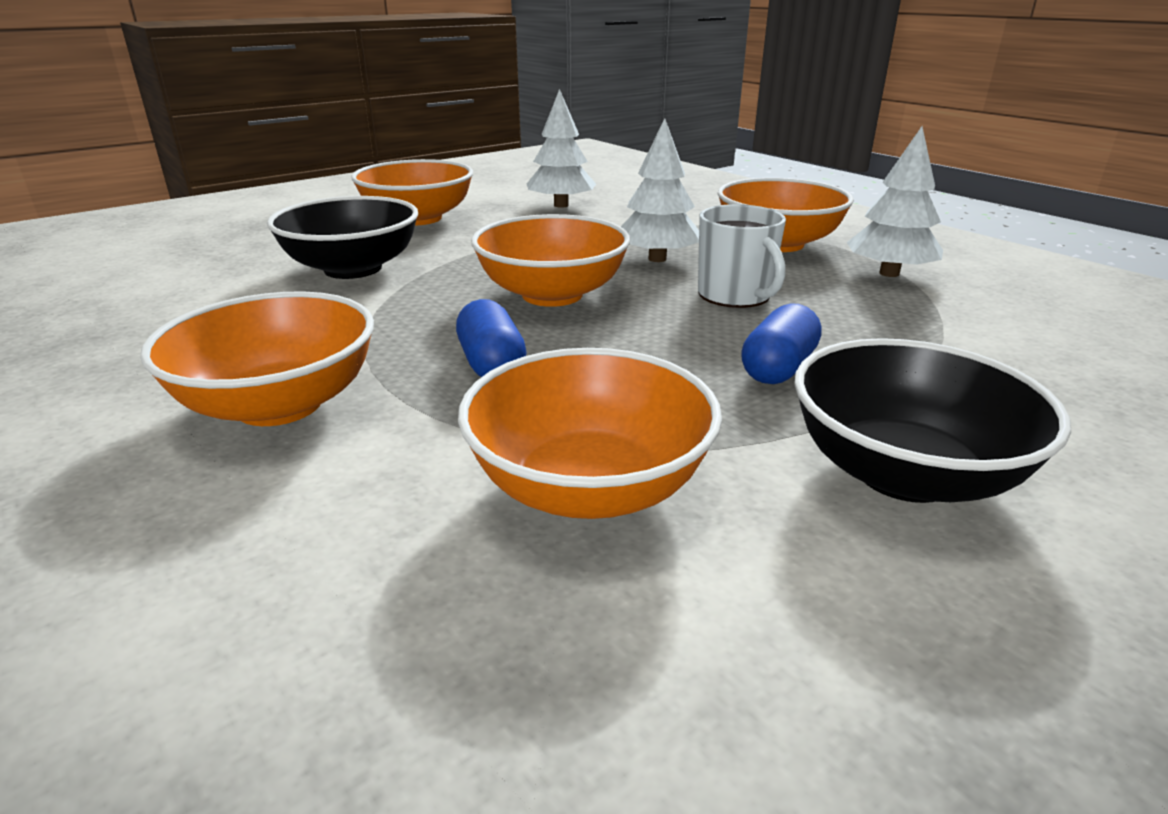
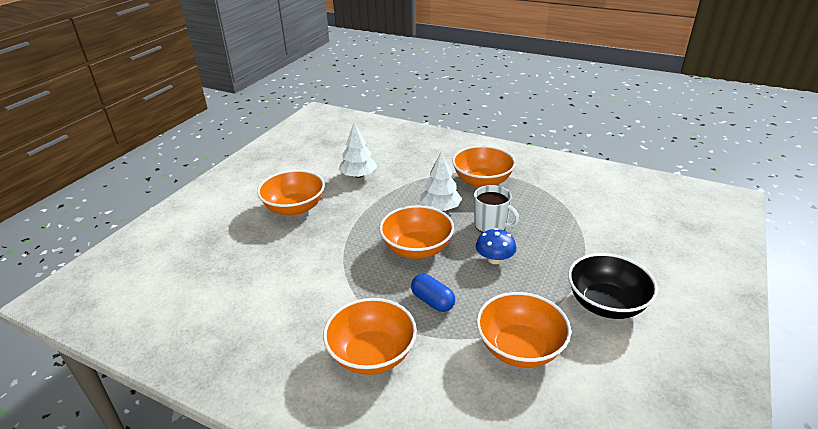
camera: 25 degrees left, 5 degrees up
(353, 269) = (305, 259): black bowl -> none
(690, 339) = (494, 259): none -> blue mushroom
(778, 368) = (537, 265): blue capsule -> none
(889, 273) = (539, 191): white tree -> none

